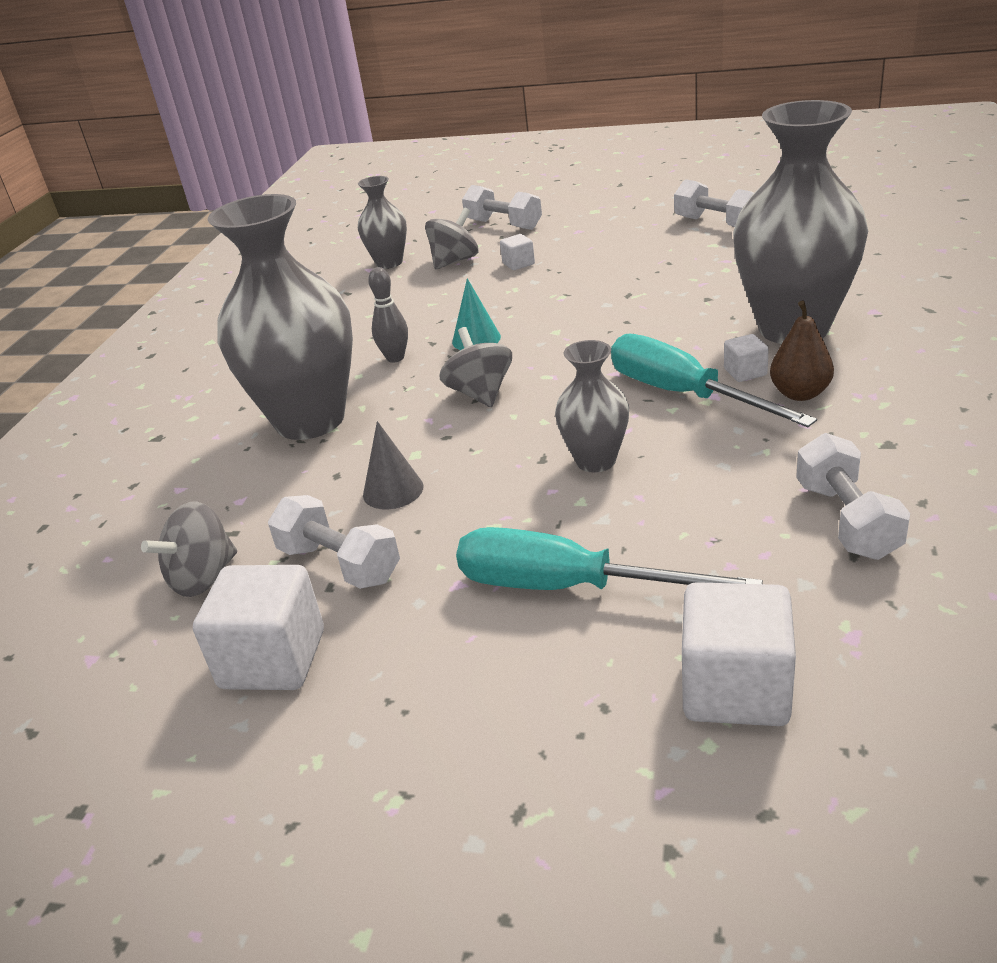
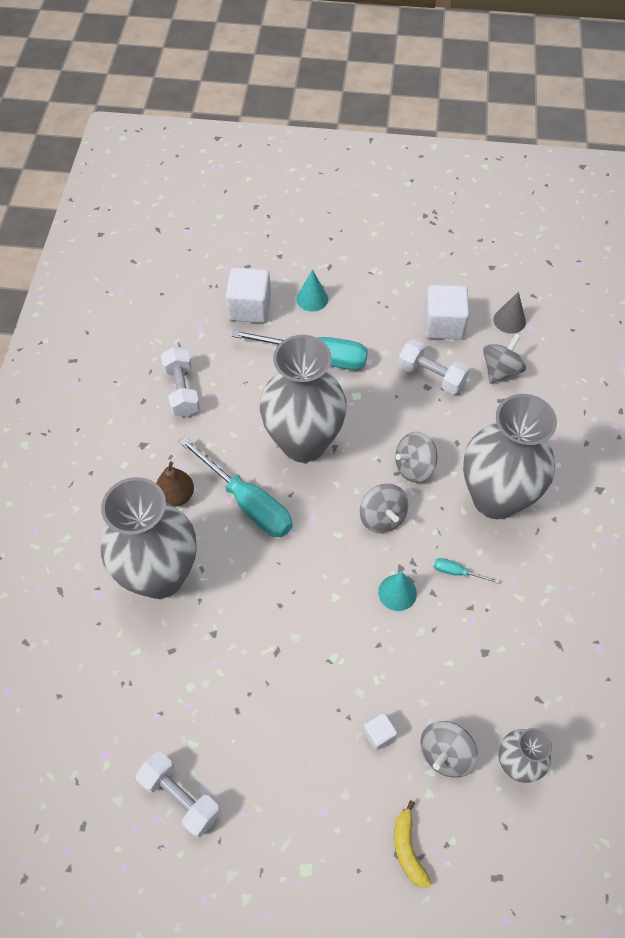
camera: 170 degrees right, 25 degrees up
(393, 490) = (418, 426): grey cone -> grey cone (509, 320)
(395, 358) = (457, 572): grey bowling pin -> turquoise screwdriver
(417, 444) = (414, 467): none -> grey spinning top
(503, 225) = (408, 848): white dumbbell -> yellow banana
(572, 715) = (312, 299): none -> turquoise cone
(596, 461) = (303, 443): grey vase -> grey vase, size x1.99
(745, 372) = (204, 523): white cube -> none

